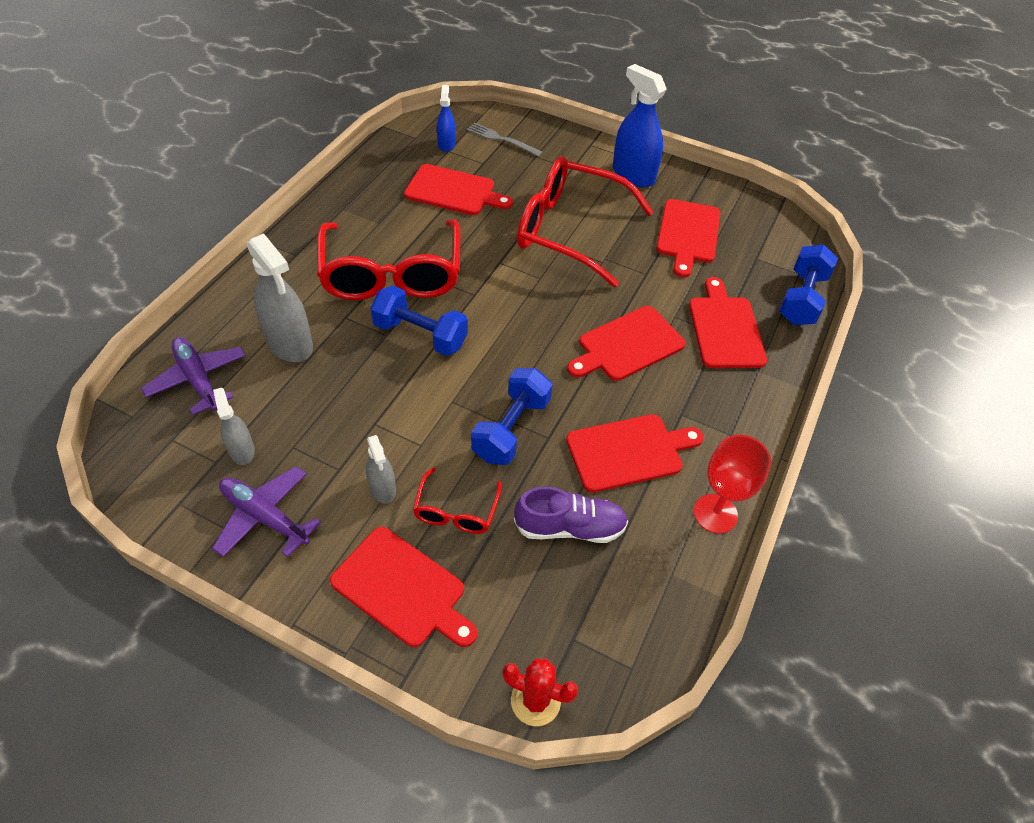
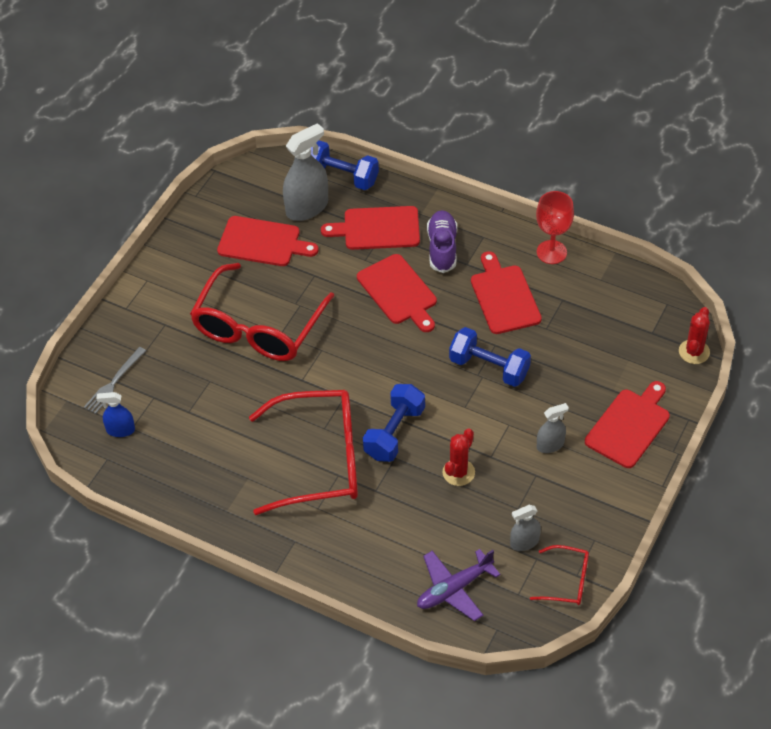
camera: 85 degrees left, 0 degrees up
(265, 516) = (582, 516): purple plane -> none
(289, 343) = (409, 528): grey spray bottle -> grey spray bottle (307, 207)
(356, 391) = (458, 472): none -> red cactus
(453, 191) = (199, 419): red cutting board -> none
(456, 511) = (565, 399): red glasses -> red glasses (567, 581)
(570, 527) = (571, 333): purple shoe -> purple shoe (442, 248)
(633, 175) = (176, 276): blue spray bottle -> none

